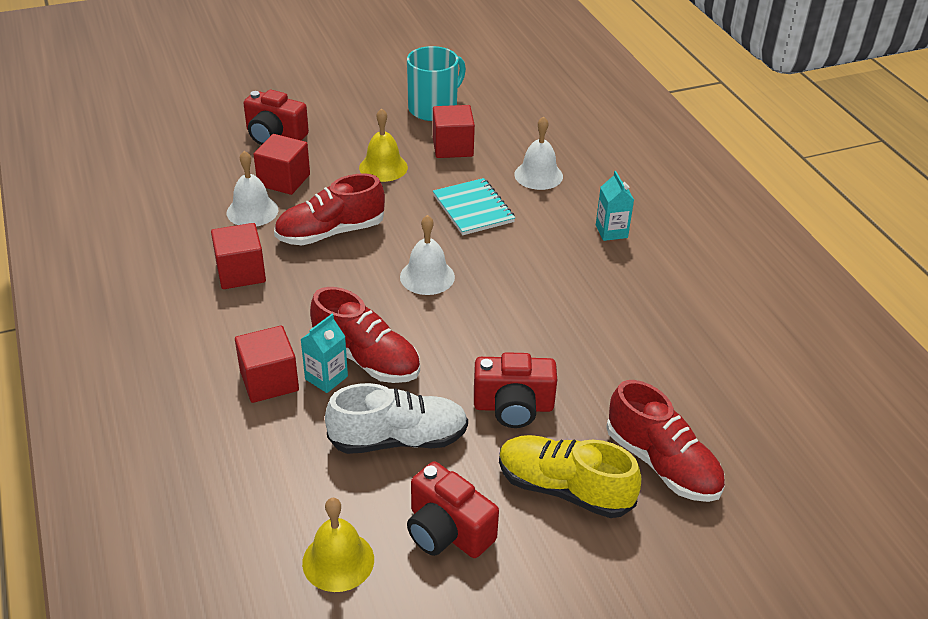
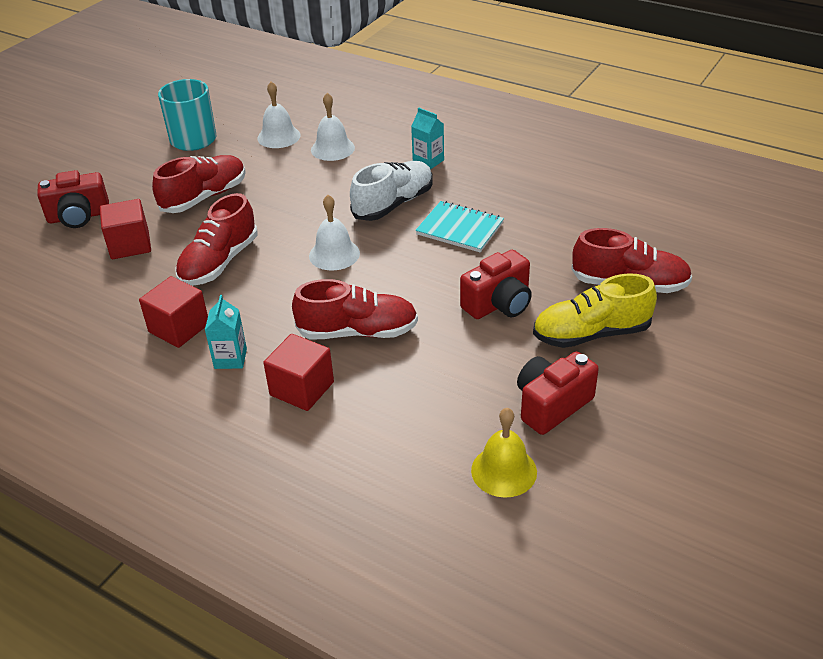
camera: 35 degrees left, 0 degrees up
(252, 211) = (131, 280): white bell -> white bell (279, 136)
(326, 378) = (343, 361): turquoise carton -> turquoise carton (230, 358)
(383, 167) = (204, 197): yellow bell -> red shoe
(398, 439) = (447, 369): white shoe -> white shoe (393, 204)
(447, 531) = (551, 405): red camera -> red camera turned 135 degrees clockwise
(452, 147) = (243, 159): red cube -> none
(473, 209) = (312, 193): turquoise notebook -> turquoise notebook (460, 229)

